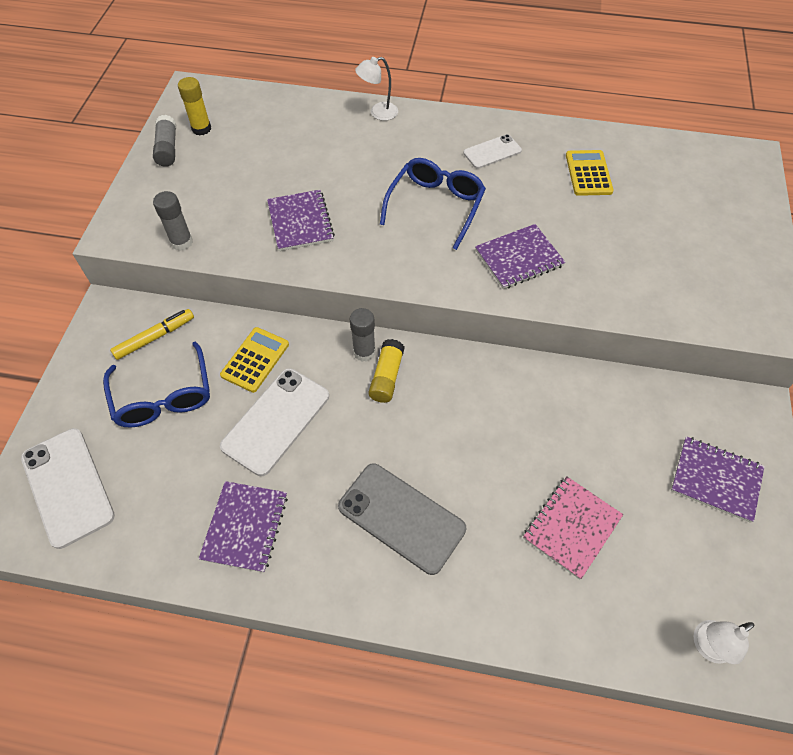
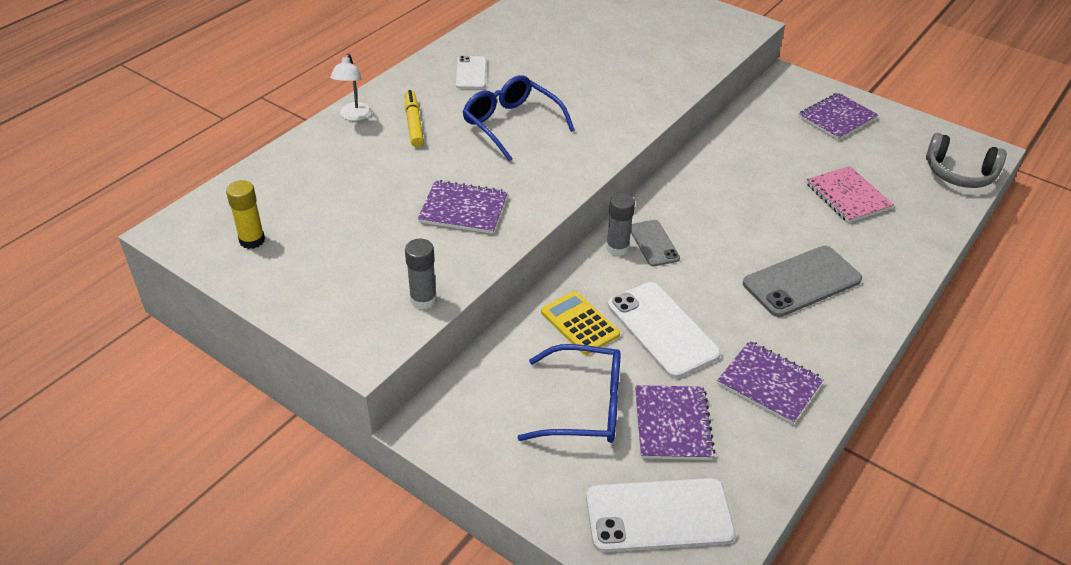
camera: 65 degrees left, 15 degrees down
(155, 337) = (498, 394): yellow marker -> yellow marker (414, 123)
(167, 149) = (259, 275): grey glue stick -> none
(386, 377) = (653, 243): yellow glue stick -> grey phone
(519, 258) = (607, 103): purple notebook -> purple notebook (672, 424)
(588, 173) = (540, 38): yellow calculator -> none
(707, 647) = (959, 174): white lamp -> grey headphones

